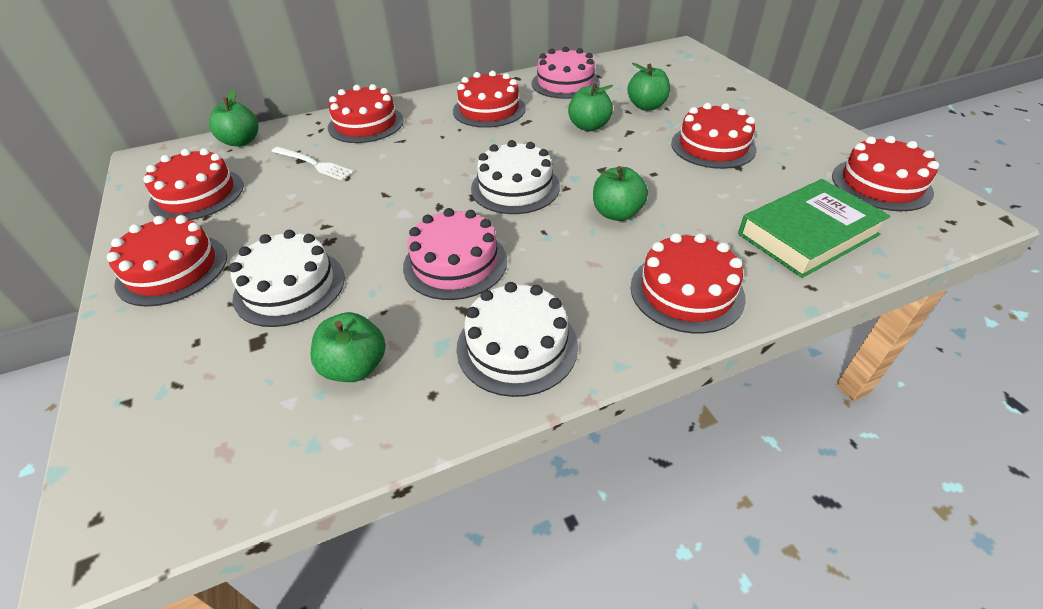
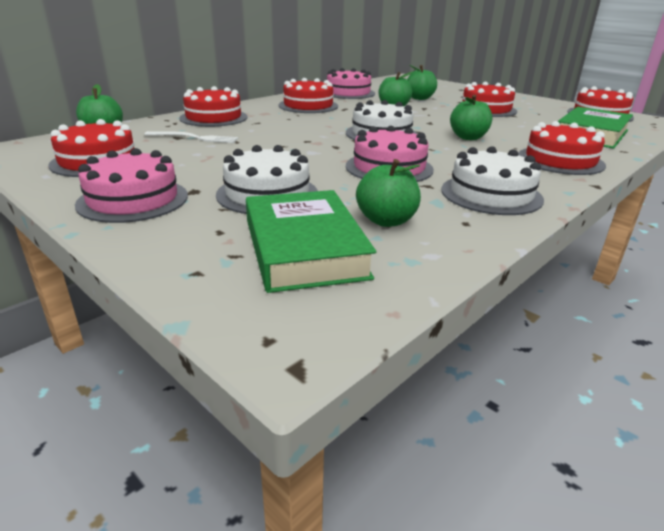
camera: 25 degrees left, 15 degrees down
(172, 269) = (133, 200): red cake -> pink cake
(240, 392) = (304, 248): none -> green book

